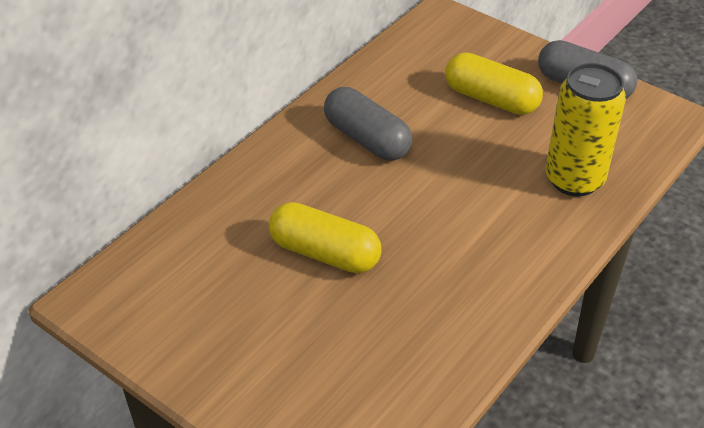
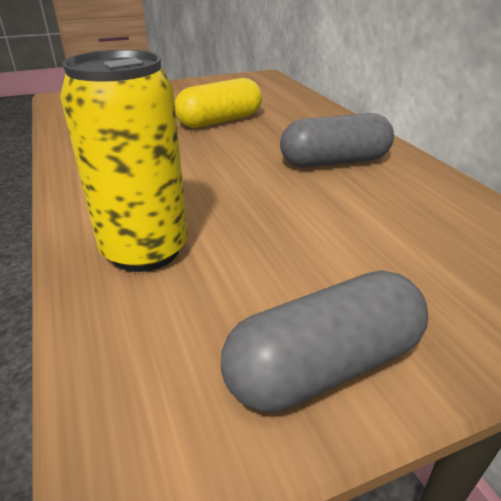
camera: 120 degrees right, 10 degrees down
(491, 99) = (351, 251): yellow capsule -> none

